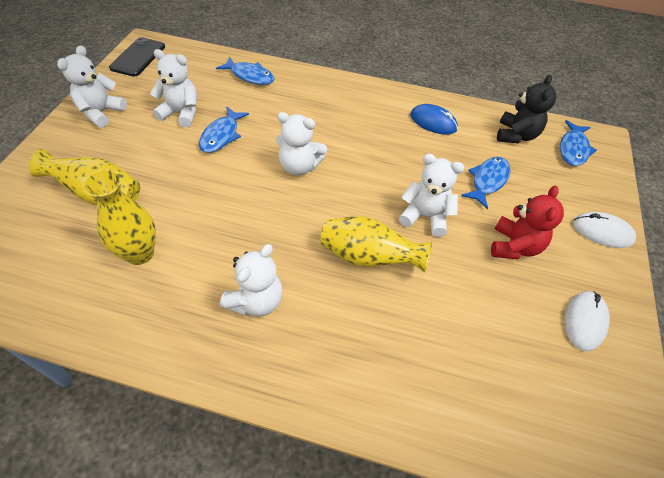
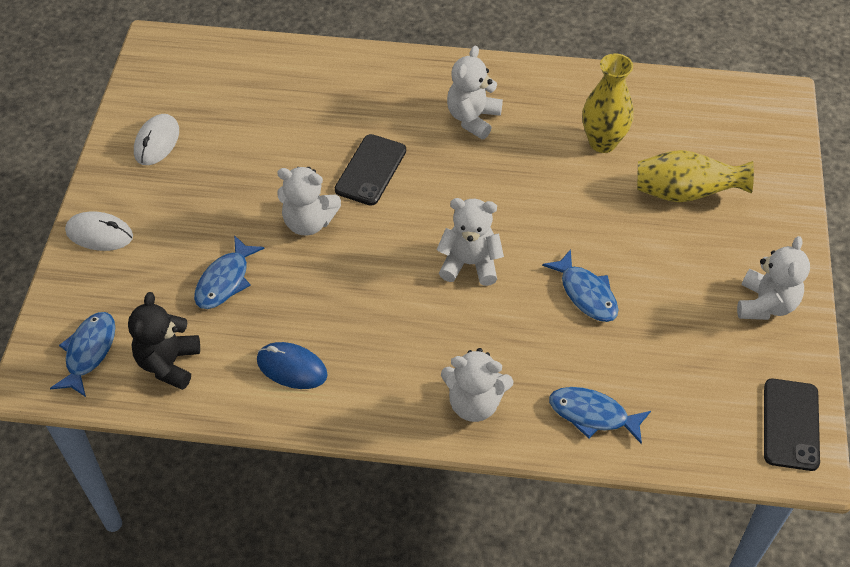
camera: 175 degrees right, 0 degrees up
(181, 113) = (658, 322): white teddy bear -> white teddy bear (474, 403)
(221, 135) = (586, 293): blue fish -> blue fish turned 135 degrees clockwise
(368, 257) = (370, 170): yellow vase -> black phone
(514, 246) = (210, 203): red teddy bear -> none

